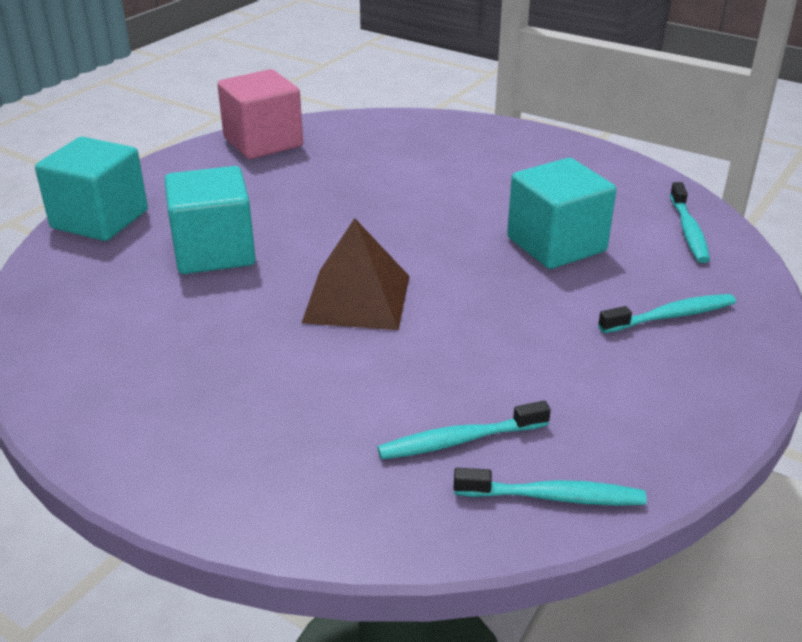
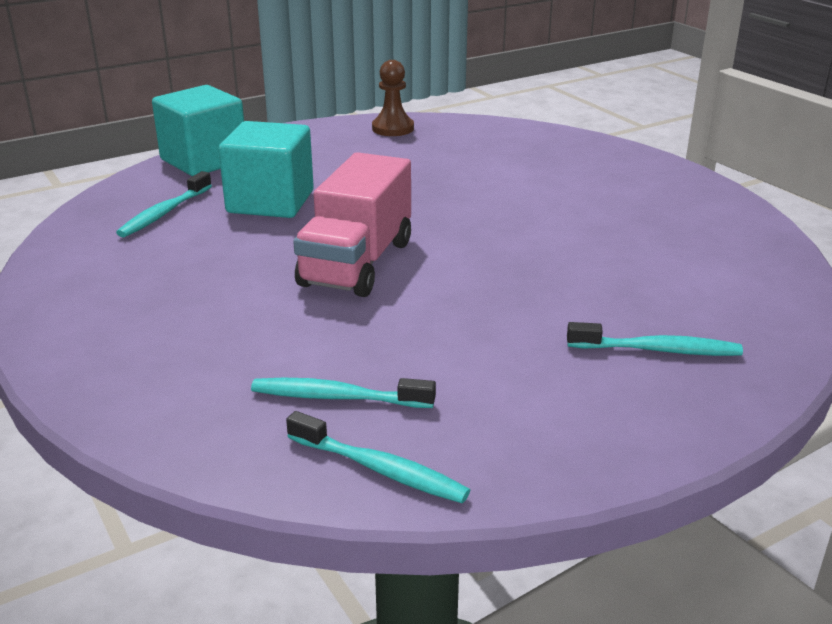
camera: 25 degrees right, 5 degrees down
(263, 142) = (393, 128): pink cube -> brown pawn
(357, 298) = (357, 263): brown pyramid -> pink truck
(556, 244) = (593, 262): turquoise cube -> none
(688, 231) = (755, 280): turquoise toothbrush -> turquoise toothbrush (164, 213)

